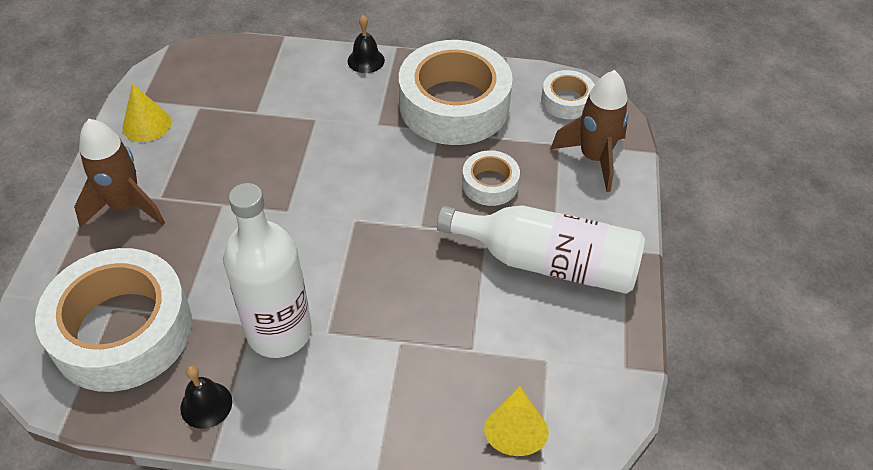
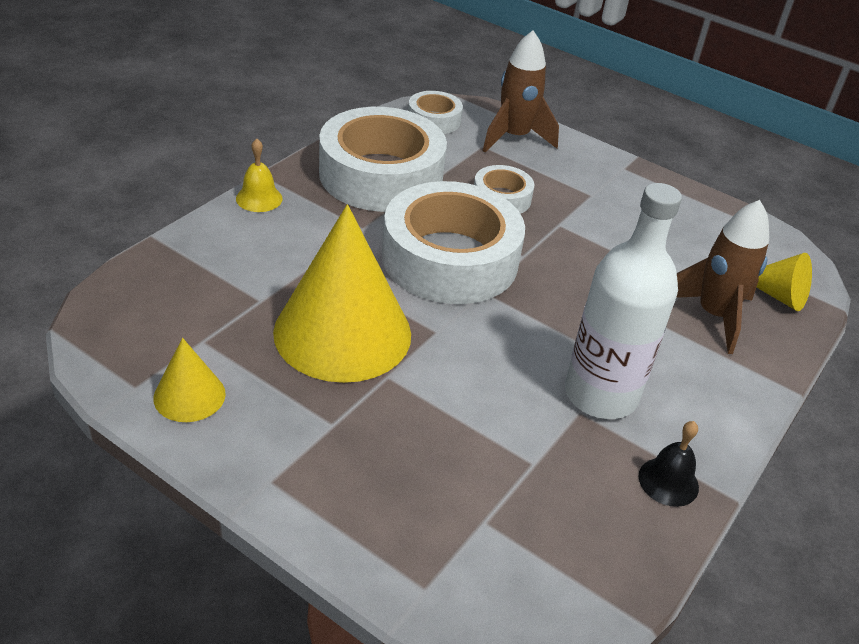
camera: 65 degrees left, 10 degrees down
(122, 330) = (526, 522): white tape -> white tape (450, 258)
(126, 206) = (323, 459): brown rocket -> brown rocket (713, 315)
(251, 164) = (342, 332): none -> yellow cone
(366, 60) = (259, 198): black bell -> yellow bell
(548, 262) = (614, 207): white bottle -> none

